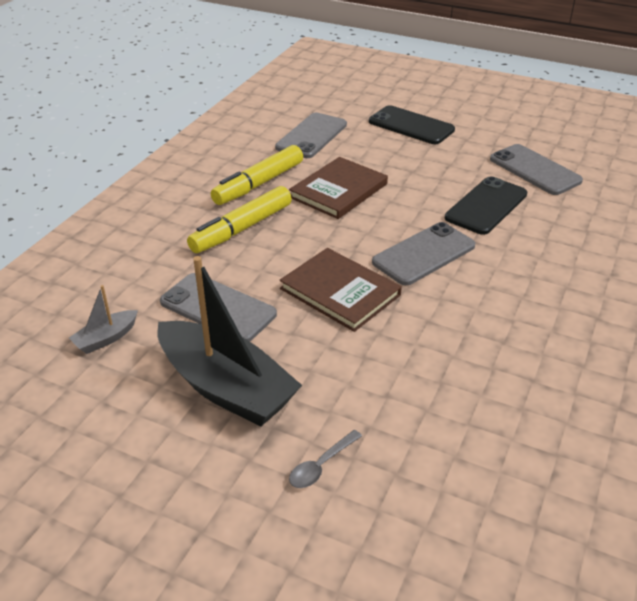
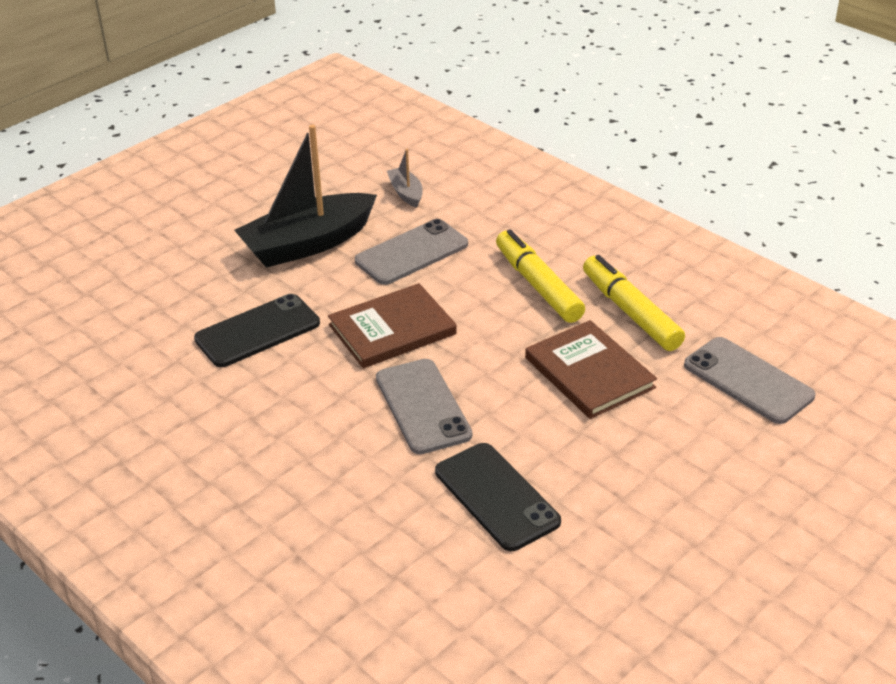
camera: 110 degrees right, 0 degrees up
(321, 465) = (196, 275): grey spoon -> none
(411, 126) = (758, 494): black phone -> black phone (258, 331)
(535, 170) = (570, 590): grey phone -> none

